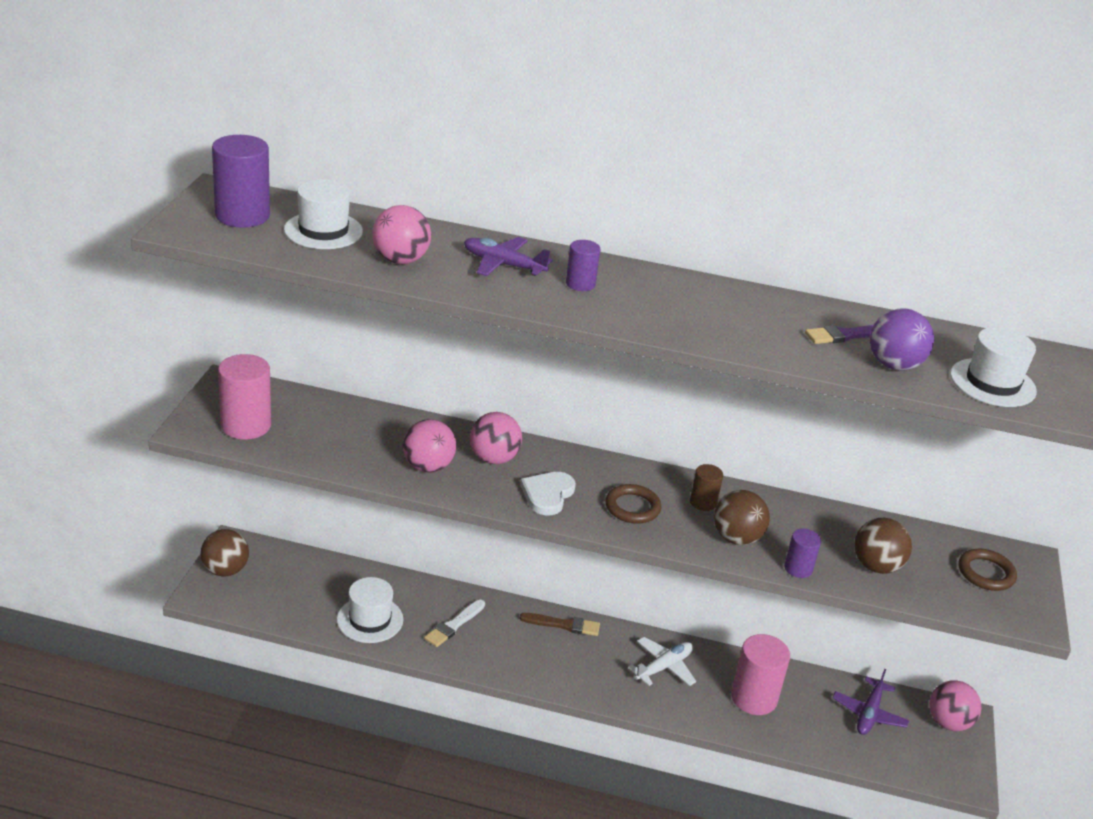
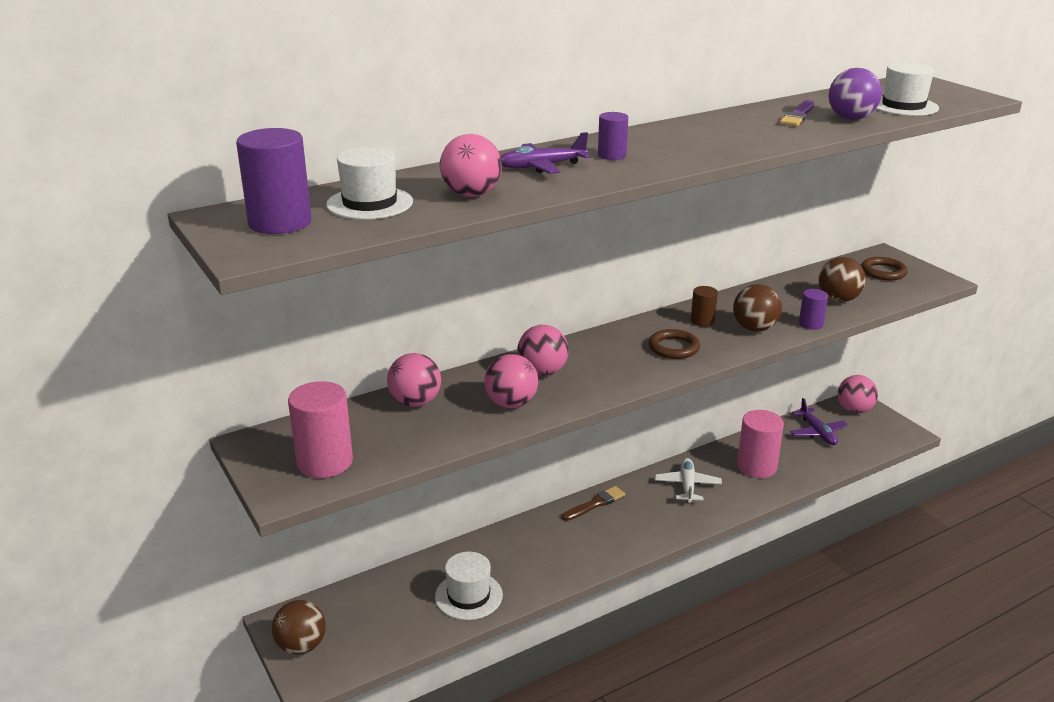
camera: 40 degrees left, 5 degrees down
(368, 422) = (415, 402): none -> pink ball
(454, 625) = (530, 556): white brush -> none
(547, 494) = (615, 372): white heart -> none

